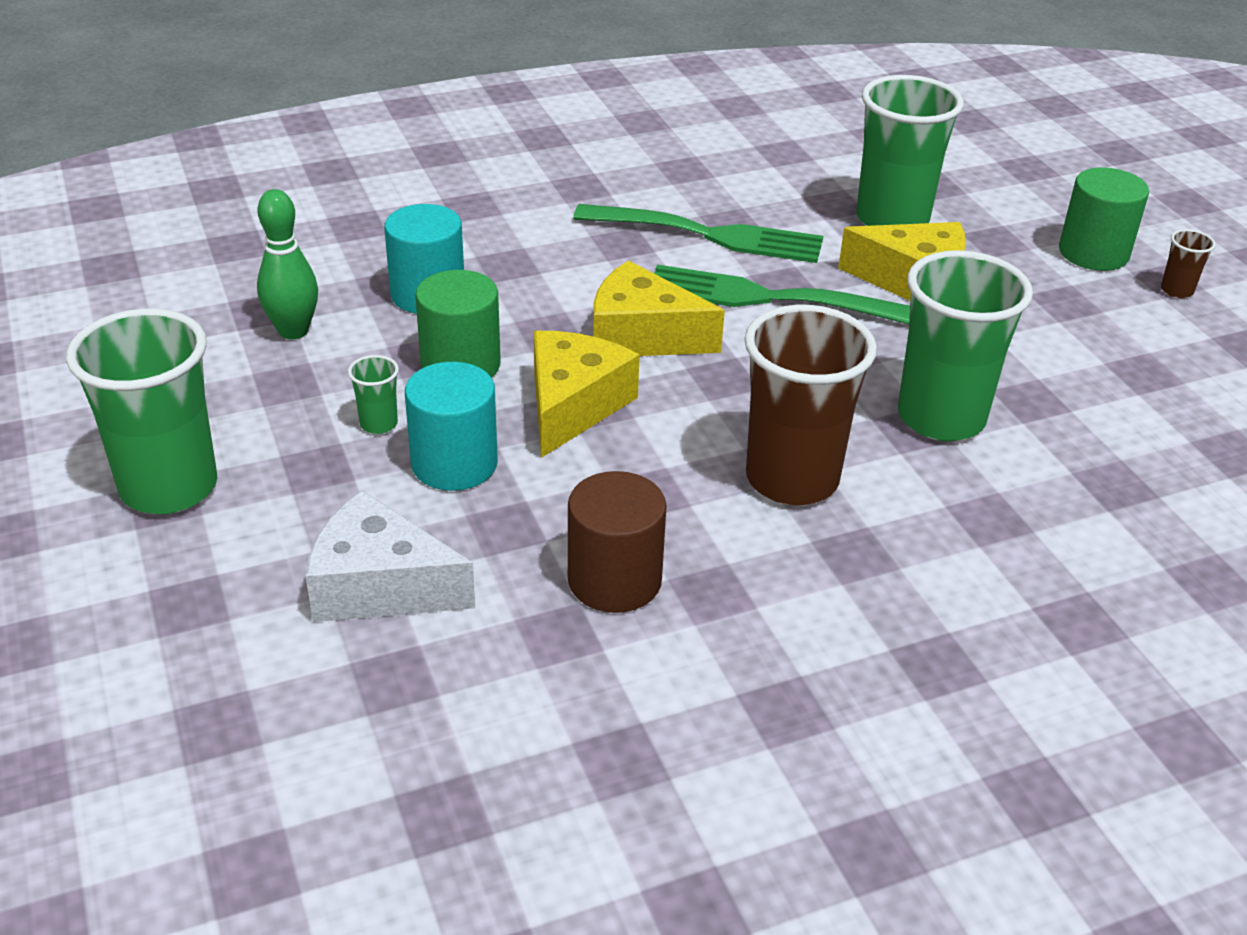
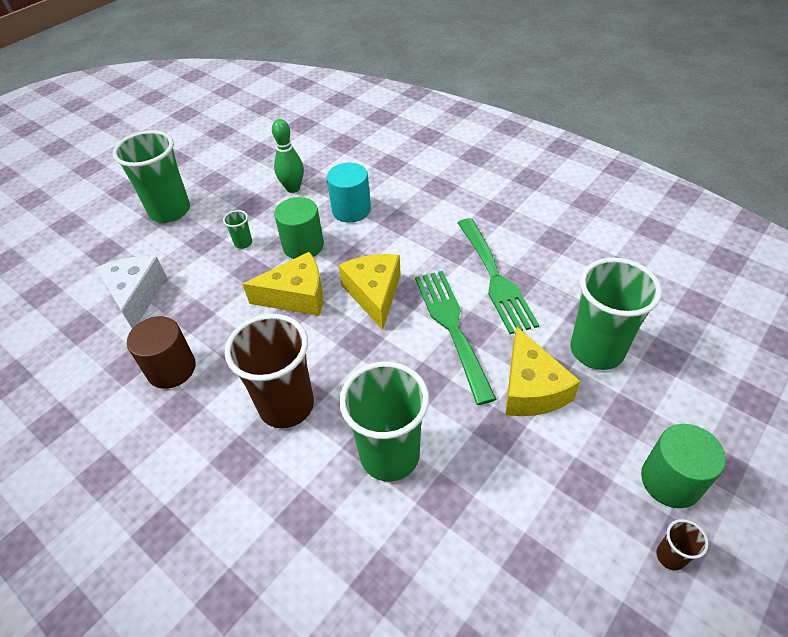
camera: 65 degrees right, 10 degrees up
(454, 464) = (228, 278): turquoise cylinder -> none

